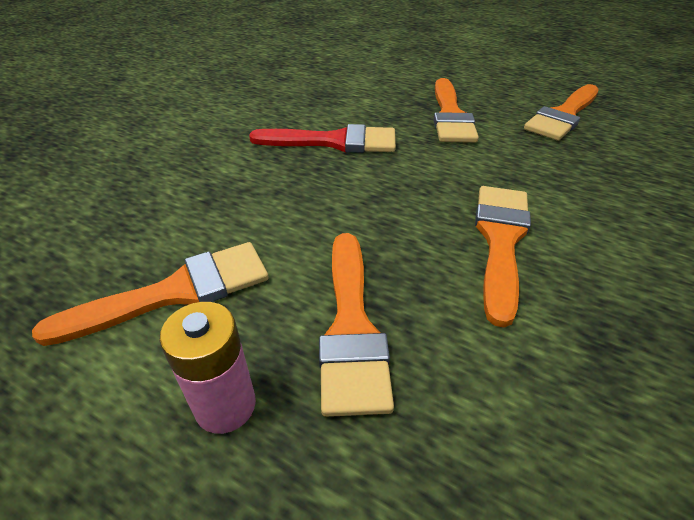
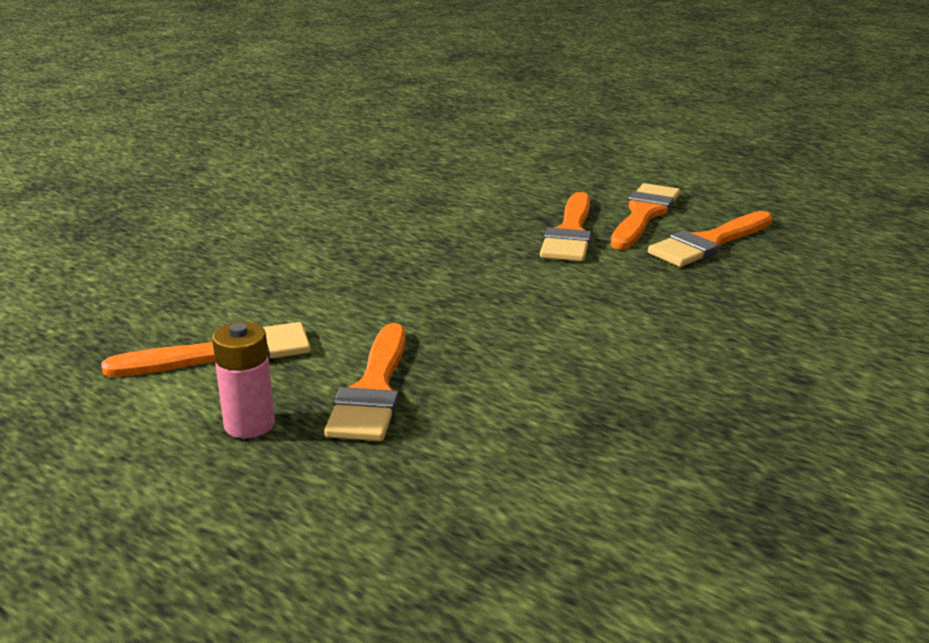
camera: 10 degrees right, 15 degrees down
(334, 142) = (422, 249): red brush -> none
(500, 240) = (551, 346): orange brush -> orange brush (643, 214)

